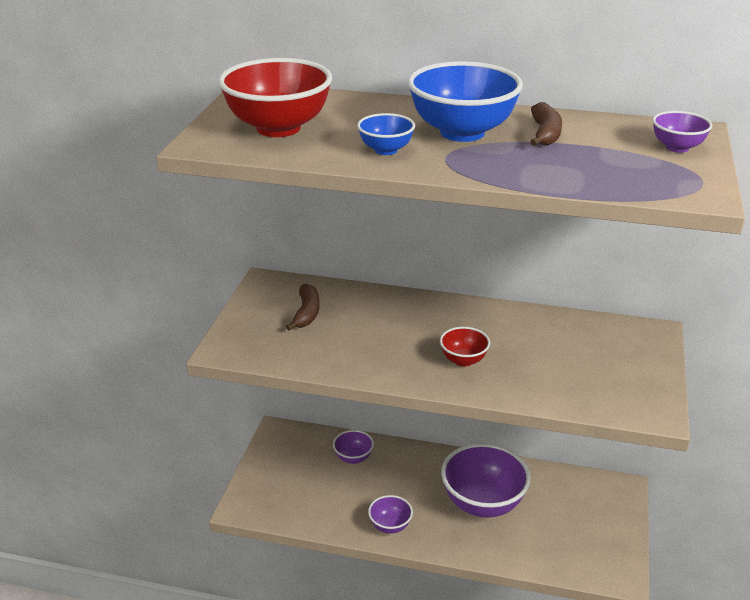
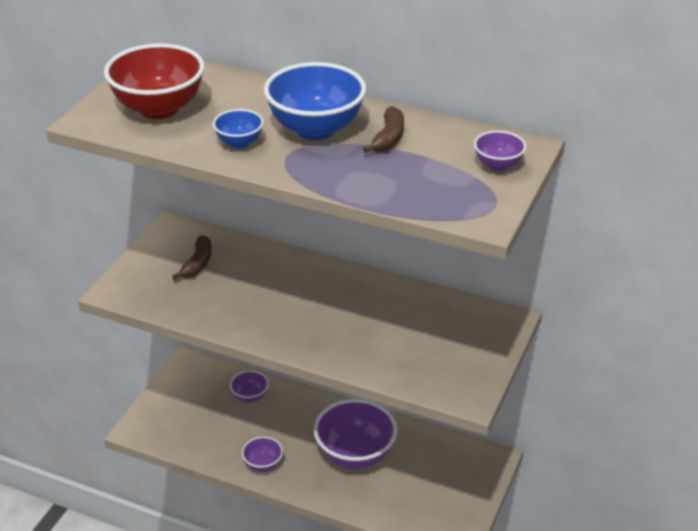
camera: 10 degrees right, 5 degrees up
(463, 360) = (320, 326): red bowl -> none

